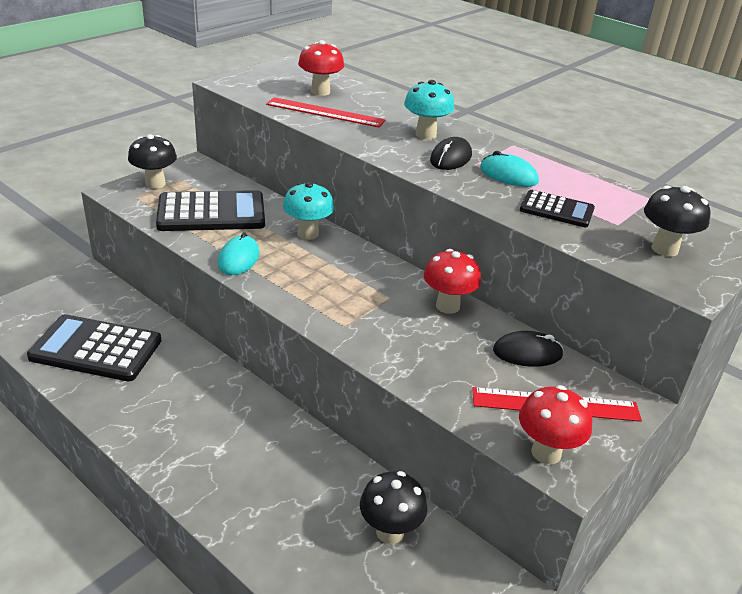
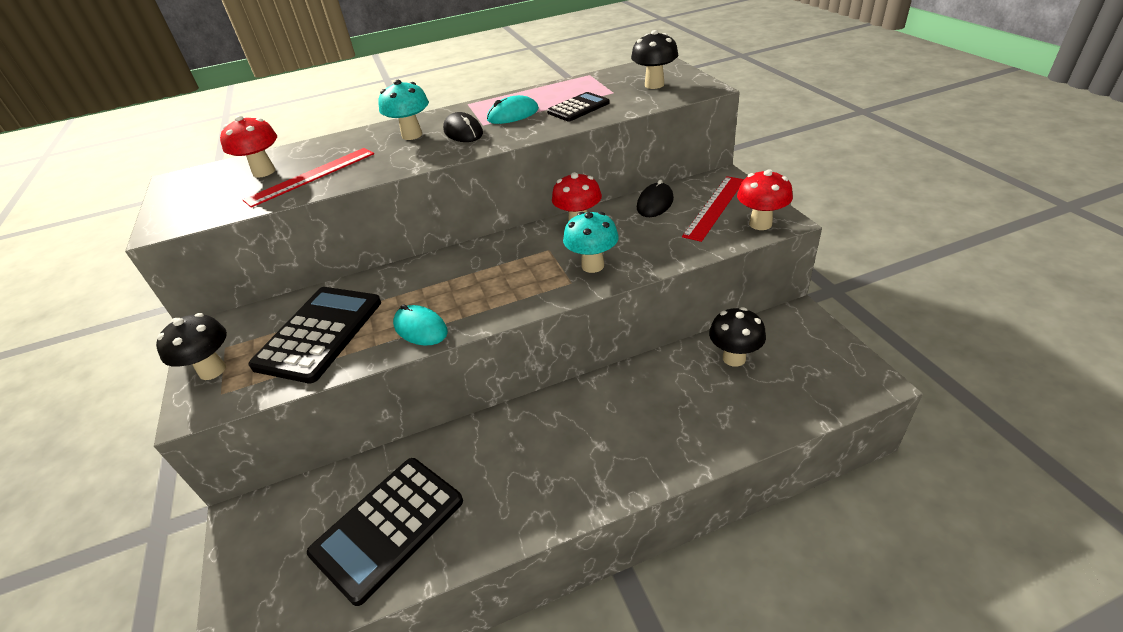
camera: 55 degrees left, 5 degrees up
(308, 234) = (417, 275): turquoise mushroom -> turquoise mushroom (592, 265)

